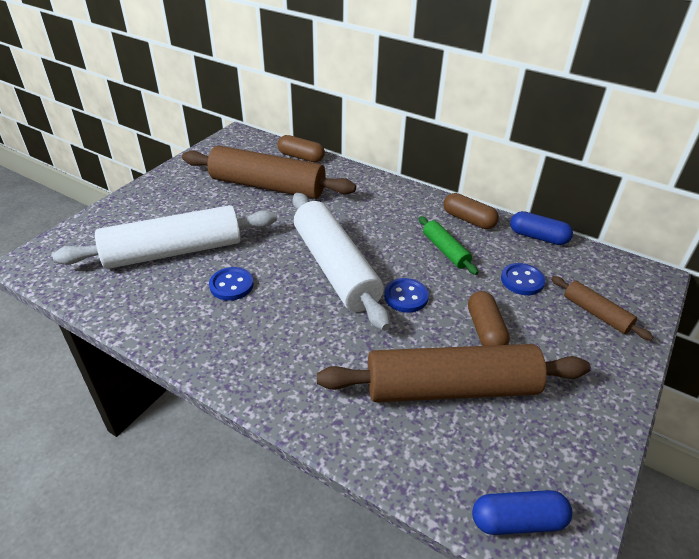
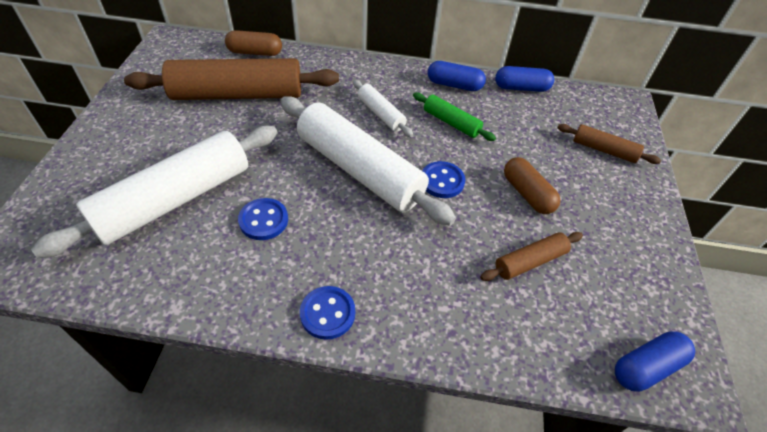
camera: 25 degrees left, 10 degrees up
(382, 228) = (381, 114): none -> white rolling pin
(451, 388) = (530, 261): brown rolling pin -> brown rolling pin, size x0.47
(468, 220) = (454, 85): brown capsule -> blue capsule
(522, 280) = (531, 135): blue button -> blue button (327, 313)

